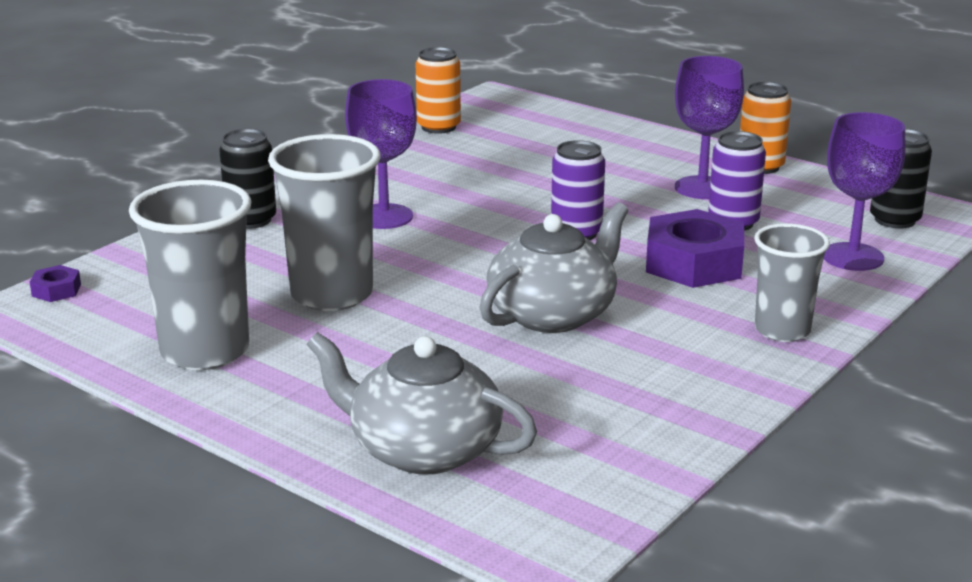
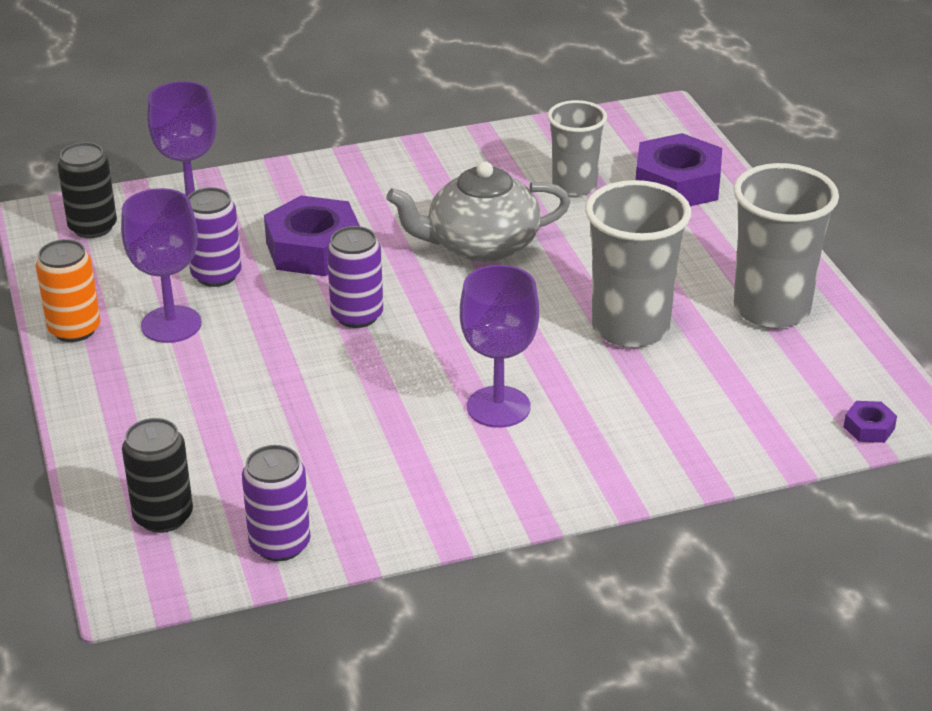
camera: 145 degrees left, 10 degrees up
(251, 220) = (630, 456): black can -> black can (163, 516)
(422, 449) = (677, 184): grey teapot -> purple nut
(438, 127) = (280, 544): orange can -> purple can
(782, 330) = (346, 175): grey cup -> grey cup (574, 186)

